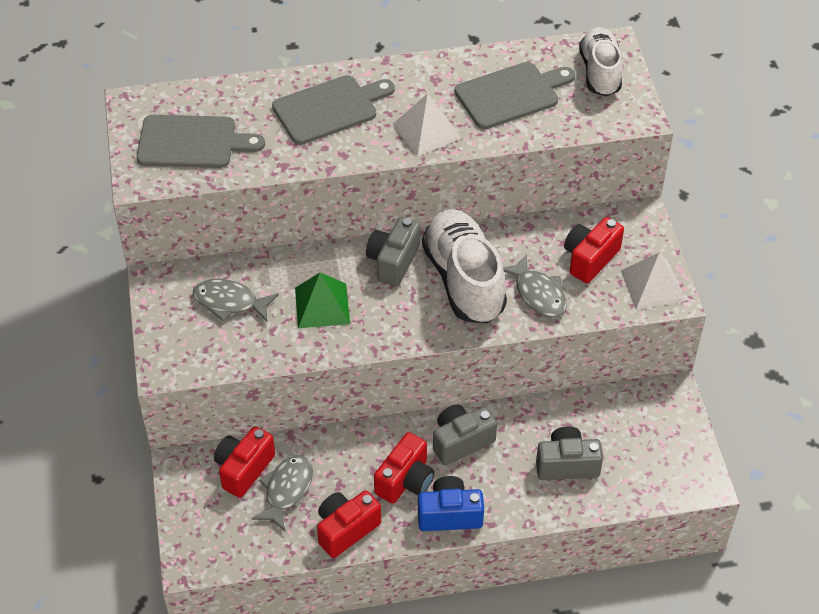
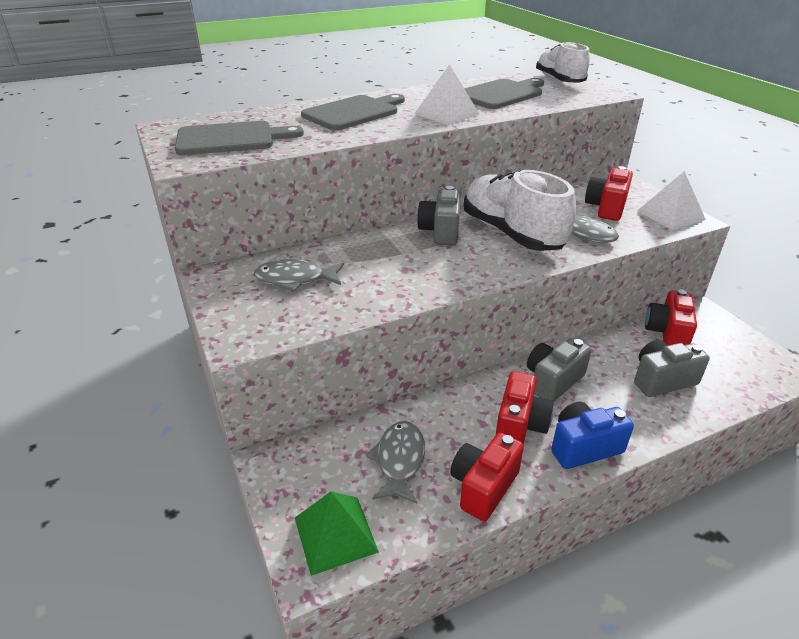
camera: 15 degrees left, 15 degrees down
(244, 469) = (344, 450): red camera -> red camera (667, 333)
(322, 305) = (390, 268): green pyramid -> green pyramid (335, 534)

